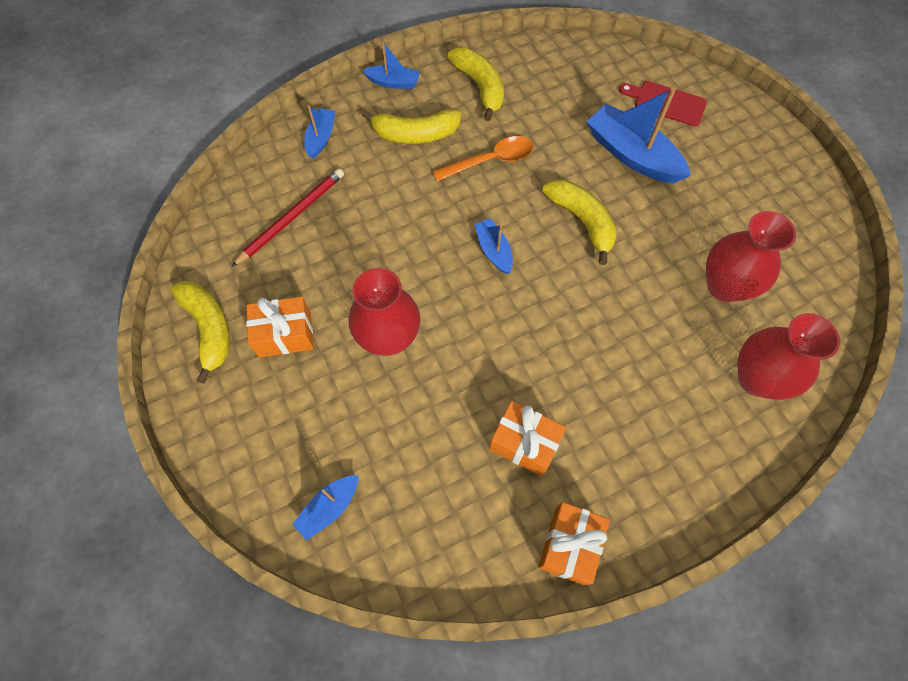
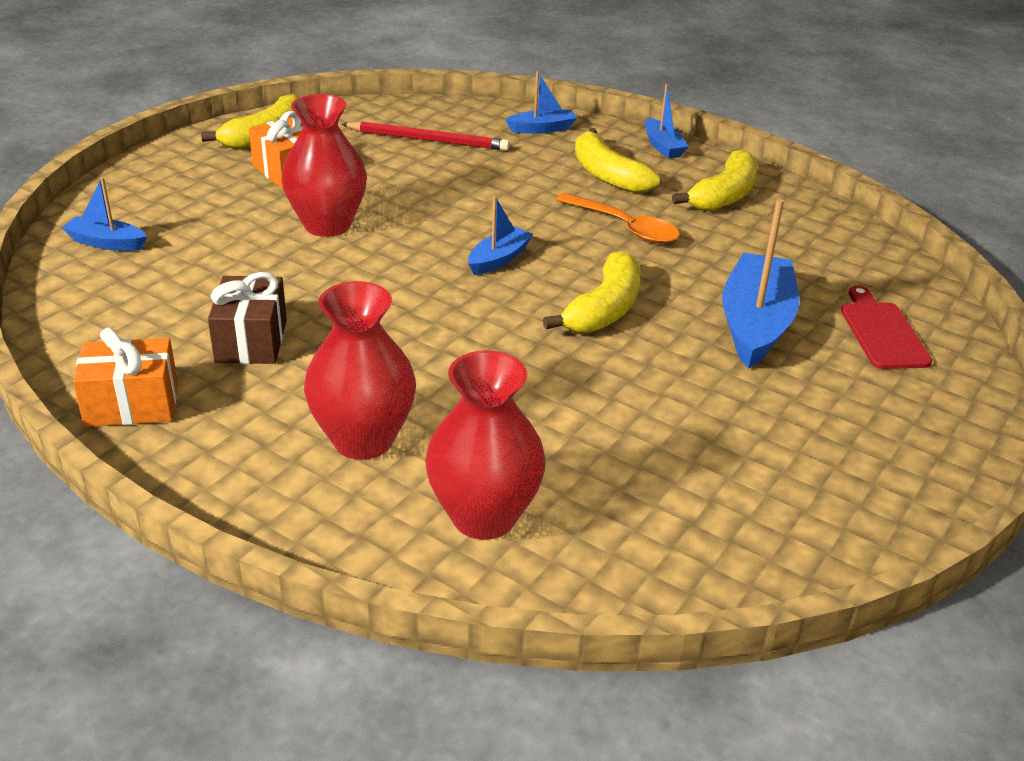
camera: 60 degrees right, 30 degrees down
(524, 443) = (251, 341): orange gift -> brown gift
(725, 286) = (618, 452): red vase -> red vase (363, 440)

